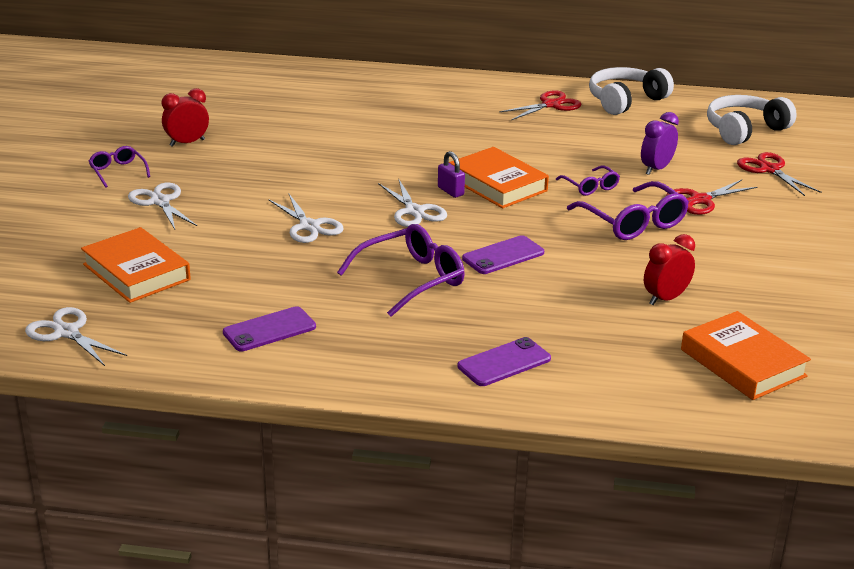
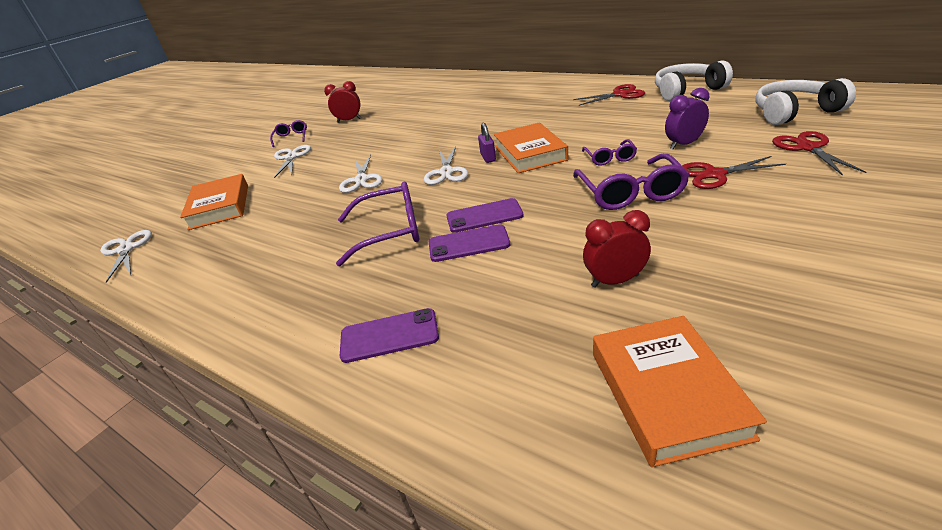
camera: 30 degrees right, 5 degrees up
(269, 330) = (243, 266): purple phone -> purple phone (468, 244)

